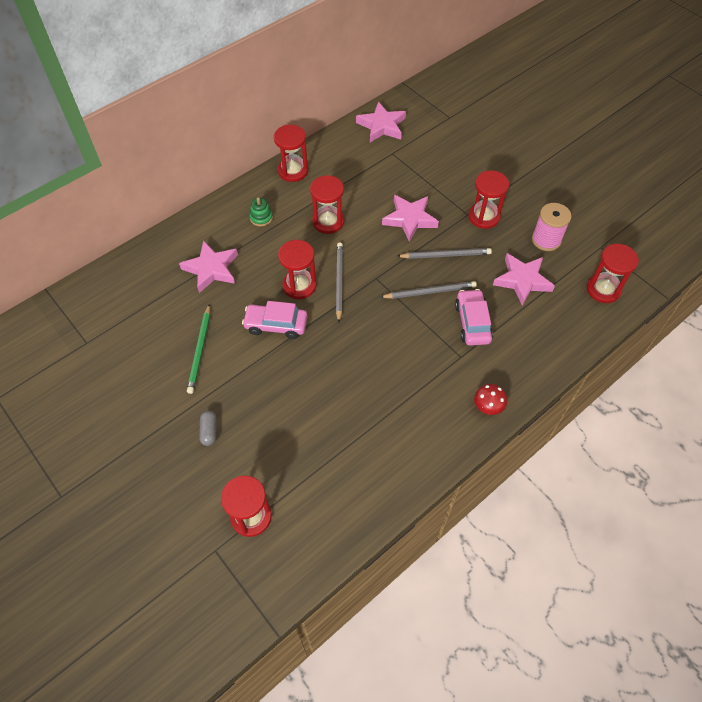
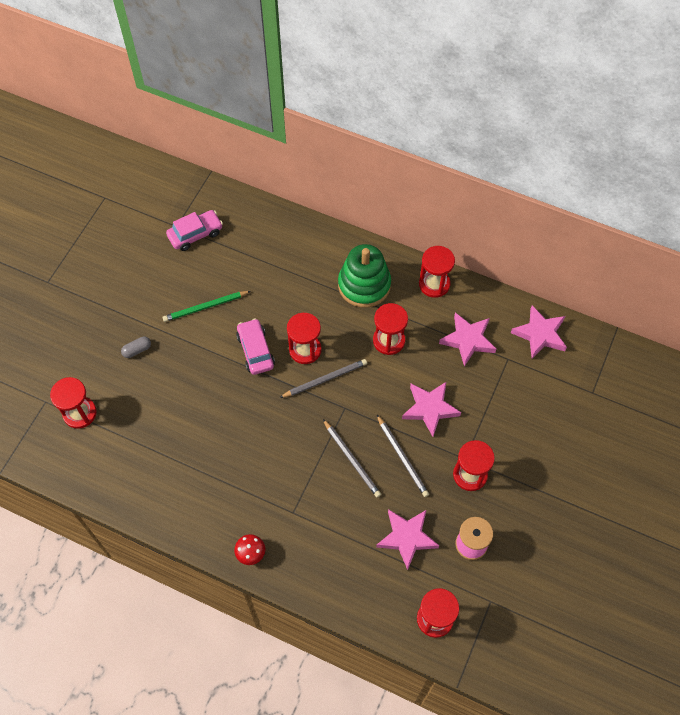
camera: 65 degrees right, 5 degrees up
(211, 269) = (288, 275): pink star -> pink star (468, 340)
(261, 218) = (364, 285): green stacking toy -> green stacking toy, size x2.33
(472, 322) = (335, 509): pink car -> pink car (195, 234)

